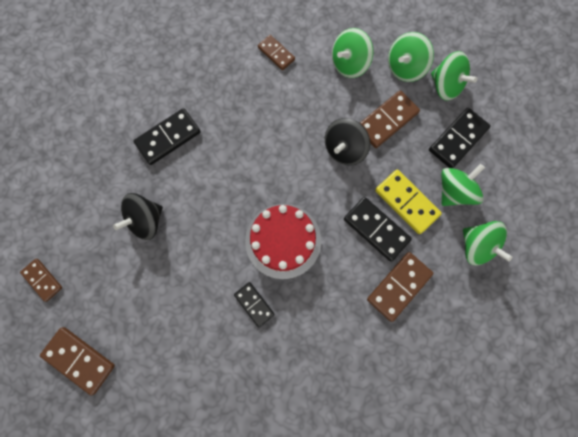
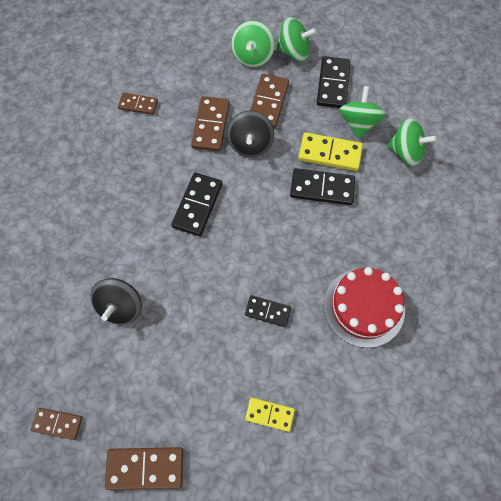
camera: 35 degrees left, 10 degrees down
(168, 138) = (91, 227): black domino -> black domino (197, 205)
(196, 388) = (269, 414): none -> yellow domino
(283, 240) = (253, 245): red cake -> red cake (364, 307)
(349, 64) = (206, 78): green spinning top -> none
(398, 286) = (372, 219): brown domino -> brown domino (210, 125)

